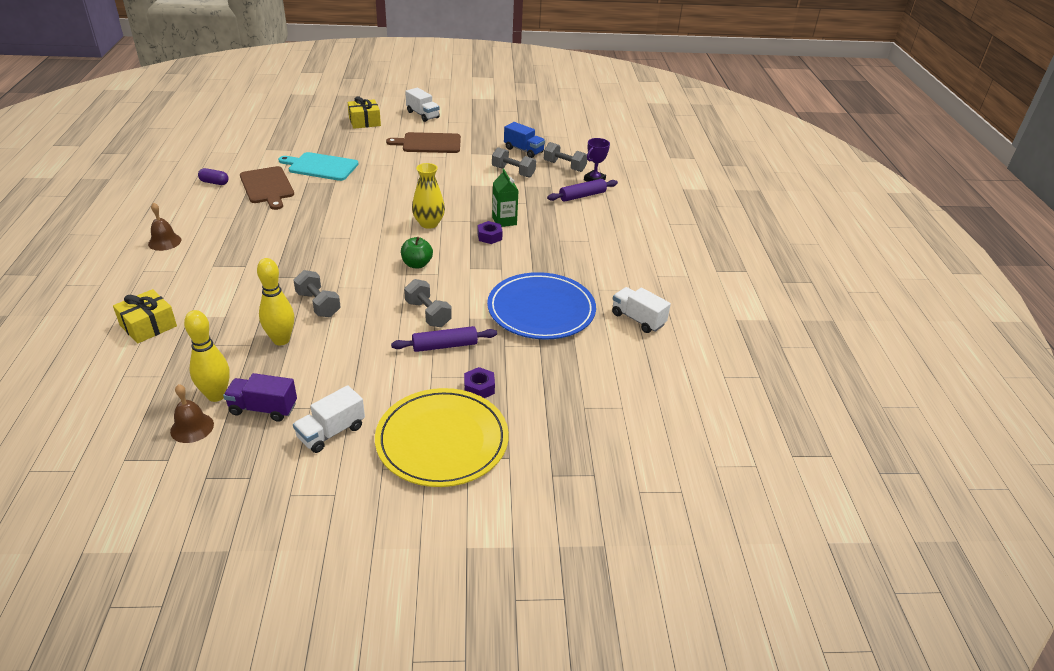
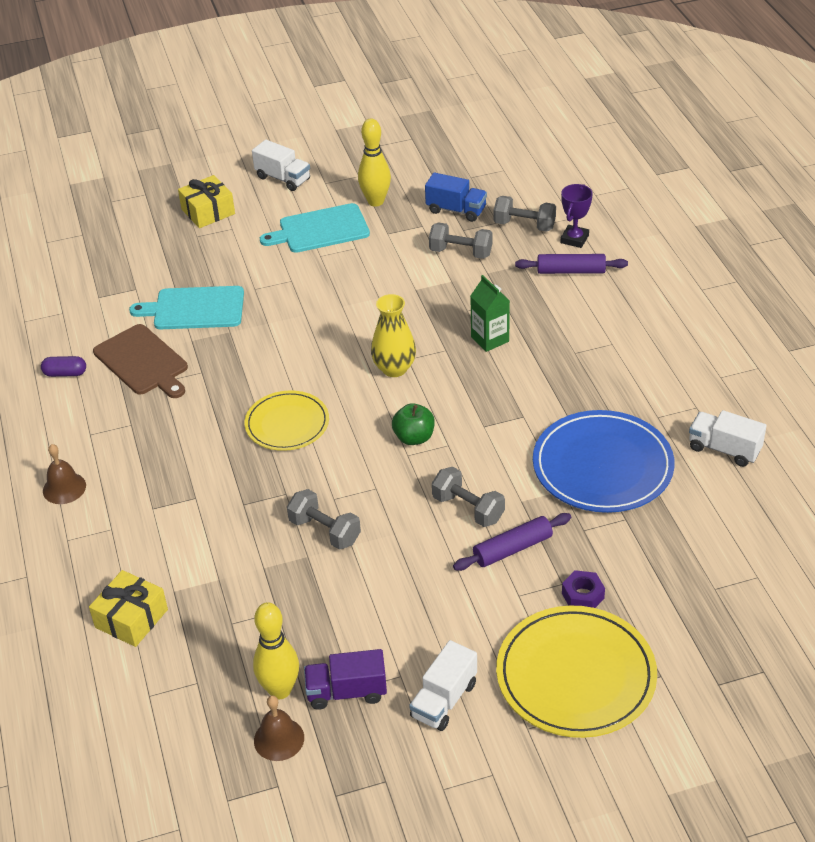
camera: 10 degrees left, 5 degrees up
(281, 340) = (310, 594): yellow bowling pin -> yellow bowling pin (375, 201)
(336, 238) = (287, 424): none -> yellow plate
(429, 143) = (320, 229): brown cutting board -> turquoise cutting board
(489, 236) = (483, 369): purple nut -> none
(582, 196) = (571, 271): purple rolling pin -> purple rolling pin turned 45 degrees clockwise

